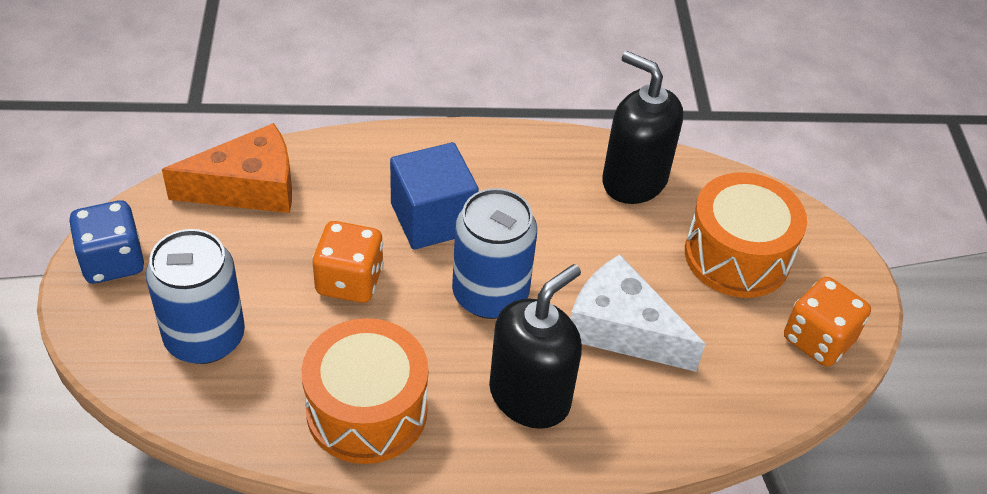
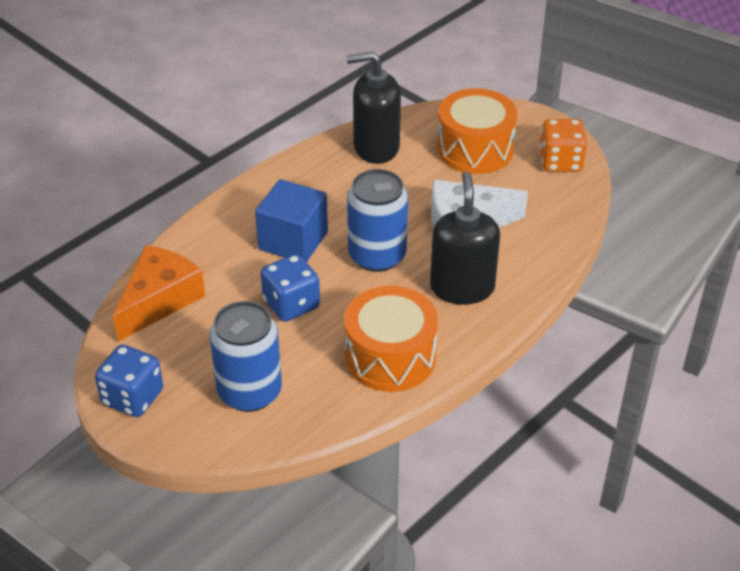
camera: 40 degrees left, 5 degrees down
(349, 281) = (291, 304): orange dice -> blue dice

